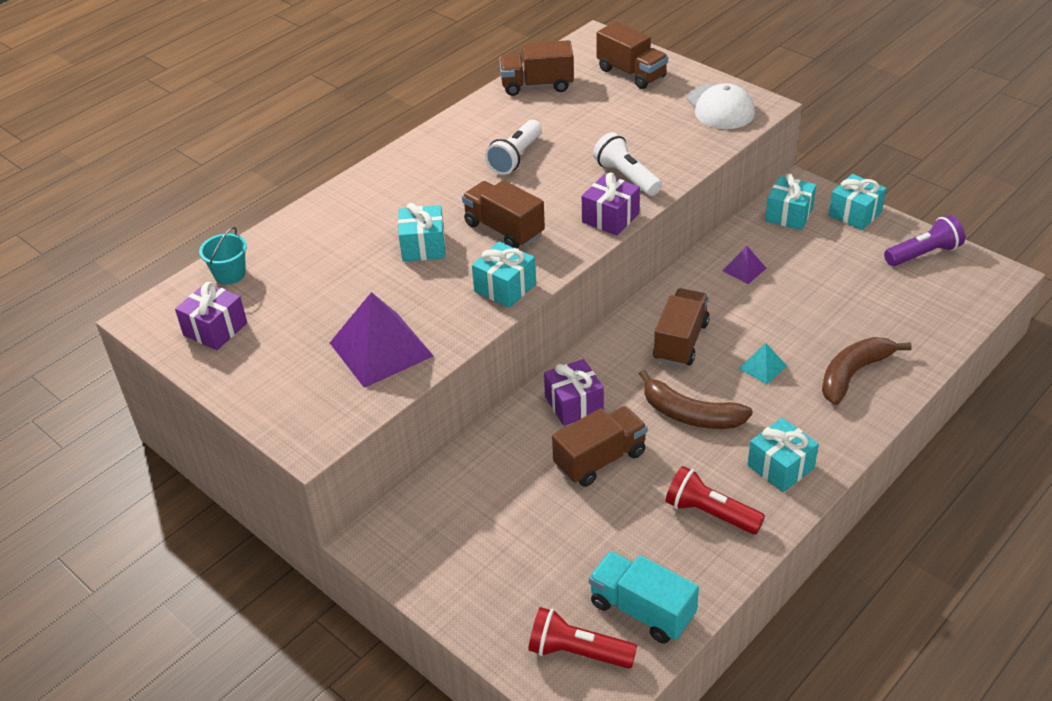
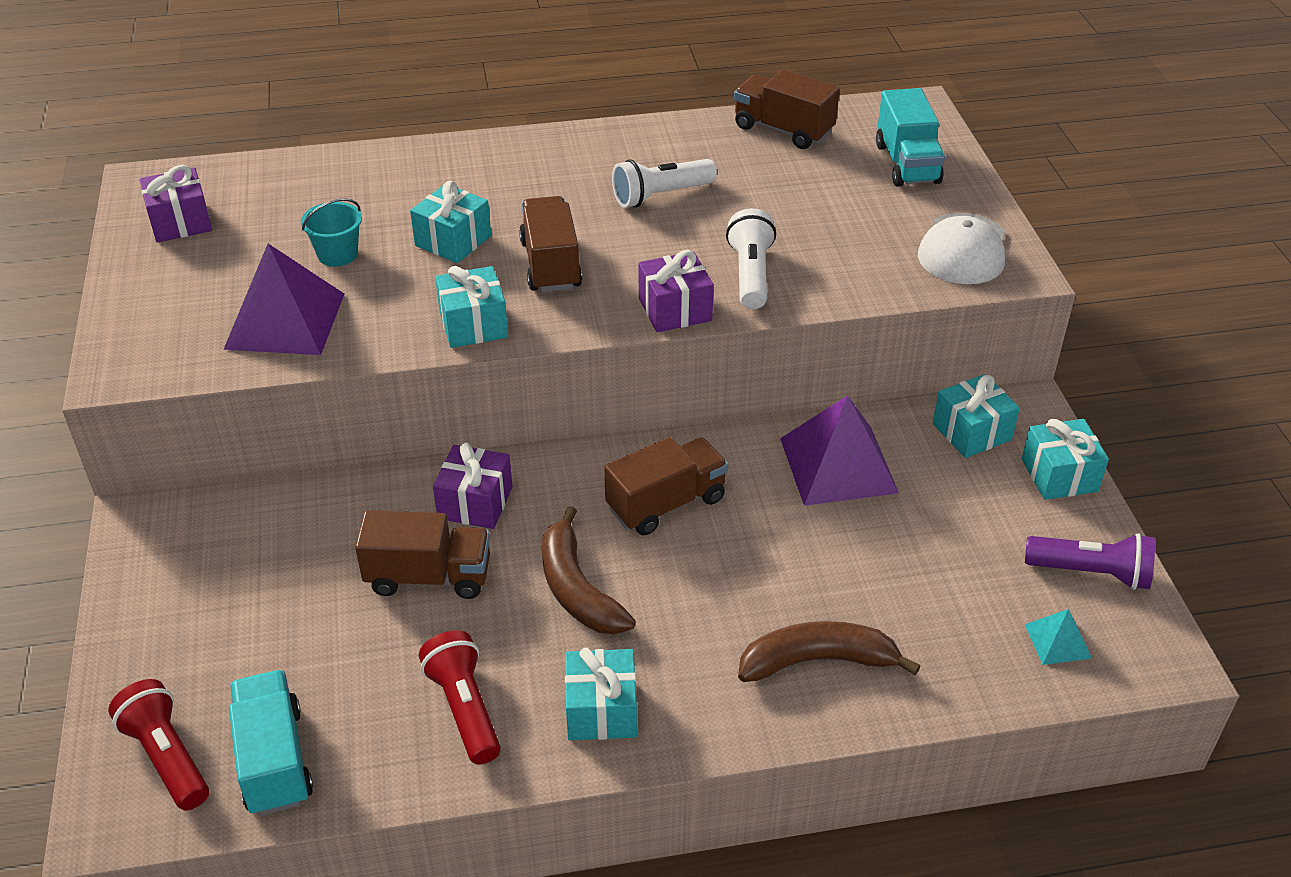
camera: 35 degrees right, 0 degrees up
(230, 274) = (257, 177): turquoise bucket -> turquoise bucket (337, 254)
(631, 73) = (907, 163): brown truck -> turquoise truck
(744, 269) = (838, 465): purple pyramid -> purple pyramid, size x2.10
(762, 367) = (721, 587): turquoise pyramid -> turquoise pyramid (1058, 641)

